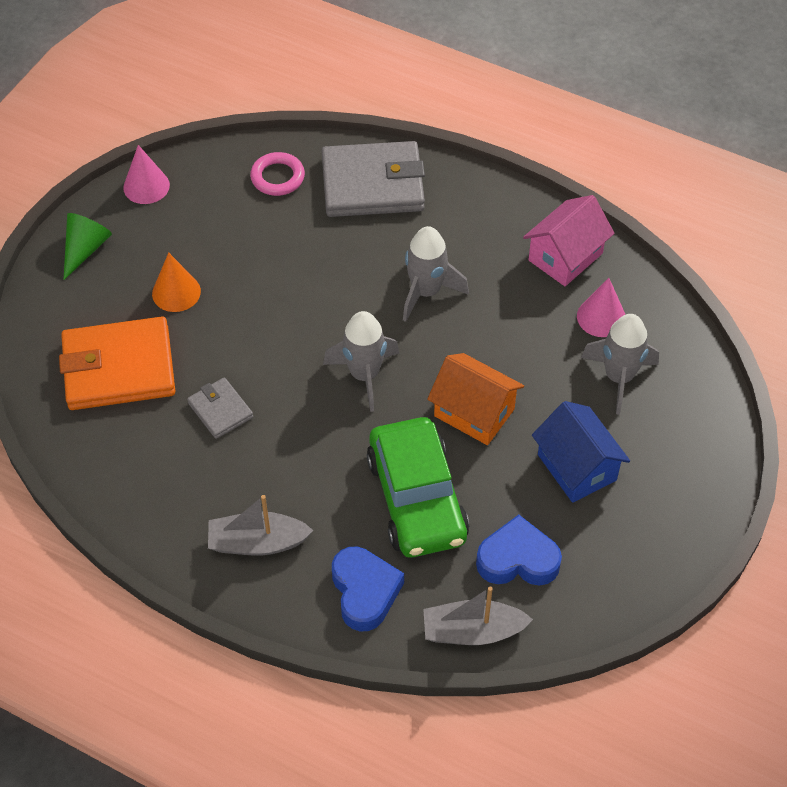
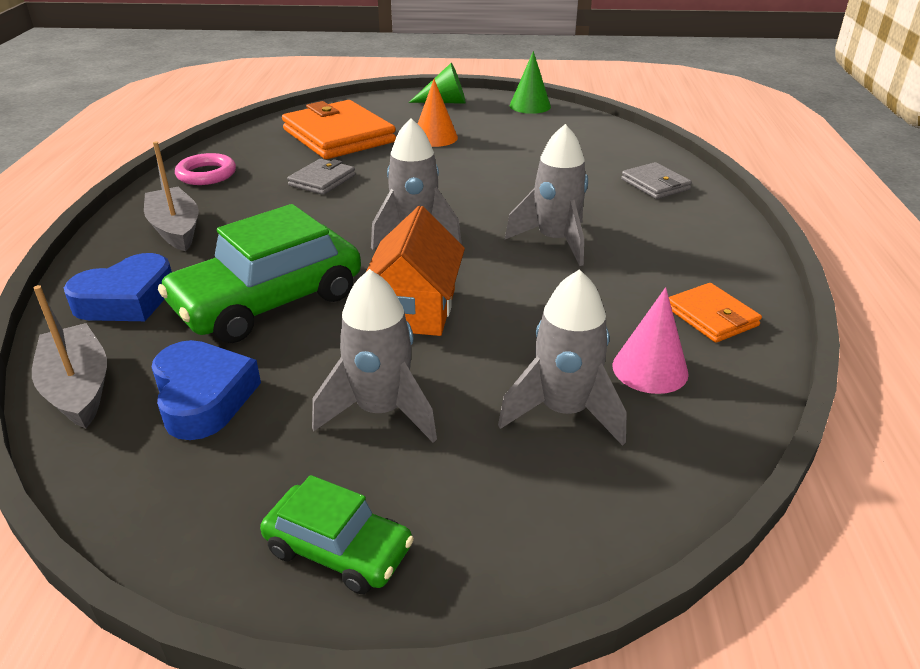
camera: 65 degrees right, 20 degrees down
(146, 186) = (530, 106): pink cone -> green cone
(277, 177) = (604, 145): pink ring -> pink ring (206, 174)
(372, 184) = (655, 184): grey wallet -> grey wallet, size x0.50
(565, 257) = (711, 316): pink house -> orange wallet
(576, 467) = (380, 411): blue house -> grey rocket
(678, 519) = (338, 549): none -> green car

